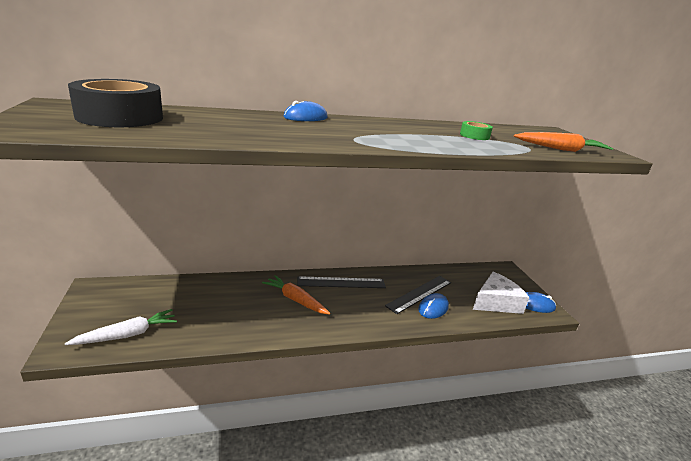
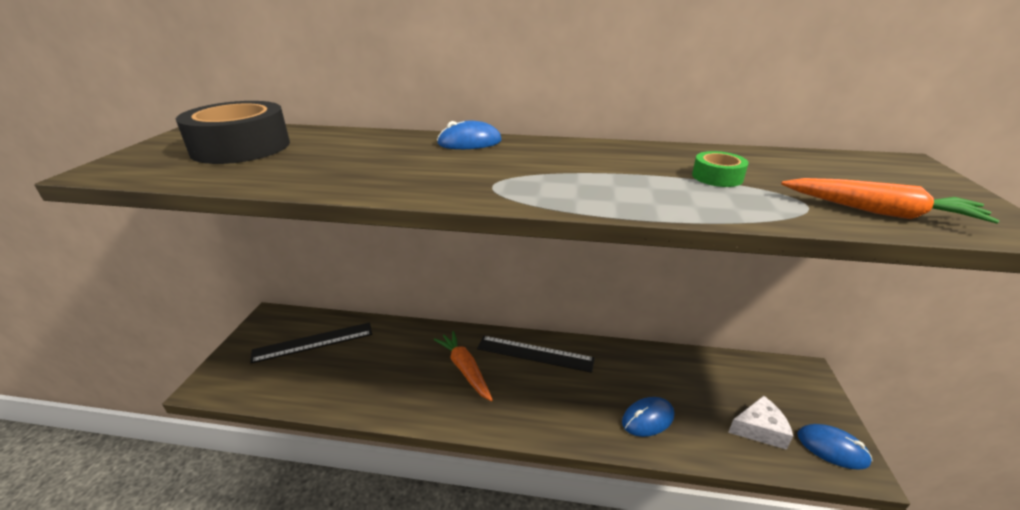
camera: 25 degrees right, 5 degrees up
(127, 335) = (269, 381): white carrot -> none
(419, 293) = (638, 390): black ruler -> black ruler (313, 342)
(496, 302) = (759, 429): white cheese -> white cheese, size x0.66

